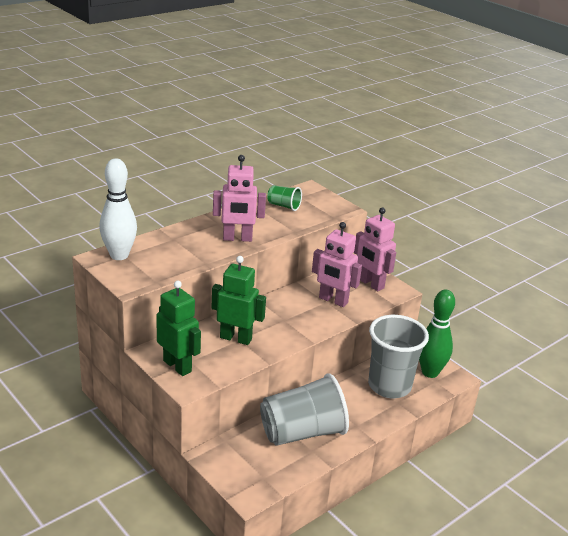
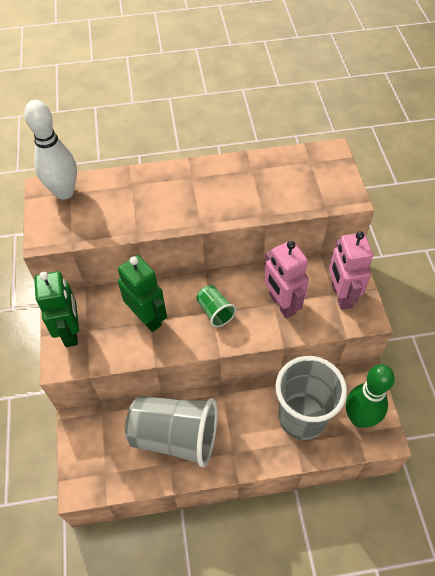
camera: 35 degrees right, 25 degrees up
(237, 238) = (194, 206): pink robot -> none
(284, 206) = (281, 172): green cup -> green cup (215, 311)

